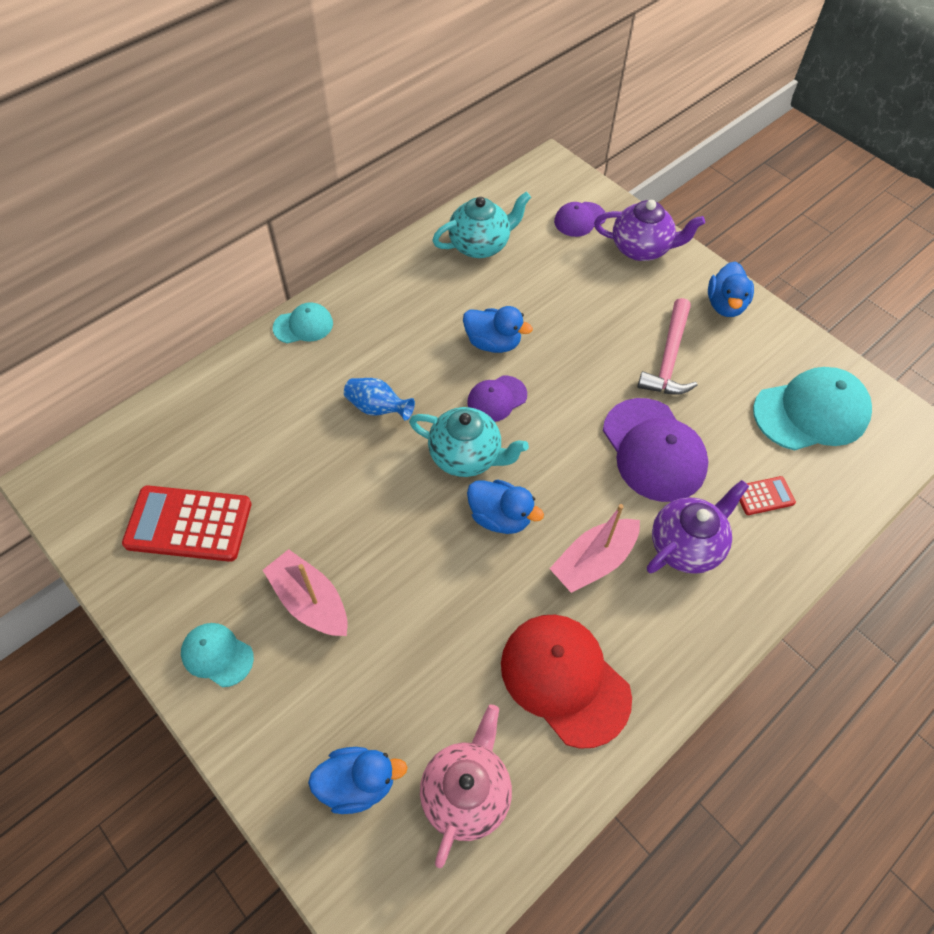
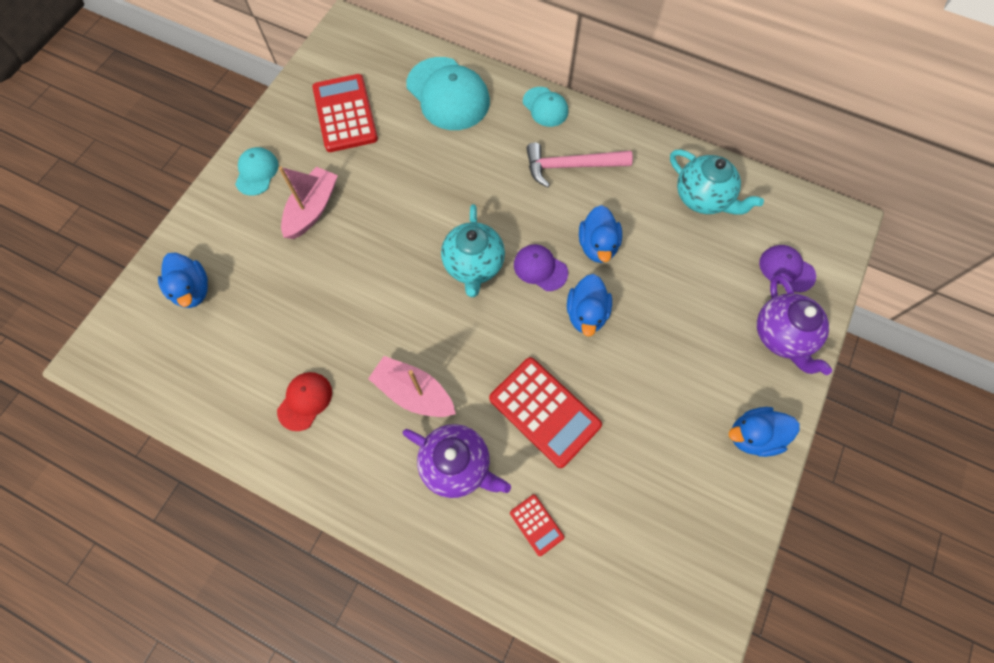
camera: 70 degrees right, 10 degrees up
(377, 408) = (491, 187): blue vase -> none
(466, 793) = (202, 360): pink teapot -> none
(500, 517) = (427, 309): blue duck -> blue duck (586, 314)
(564, 679) = (305, 401): red cap -> red cap, size x0.54
(654, 450) = (544, 412): purple cap -> red calculator
(669, 358) = (656, 398): pink hammer -> pink hammer (571, 166)
(811, 412) = (657, 553): turquoise cap -> turquoise cap (448, 94)

